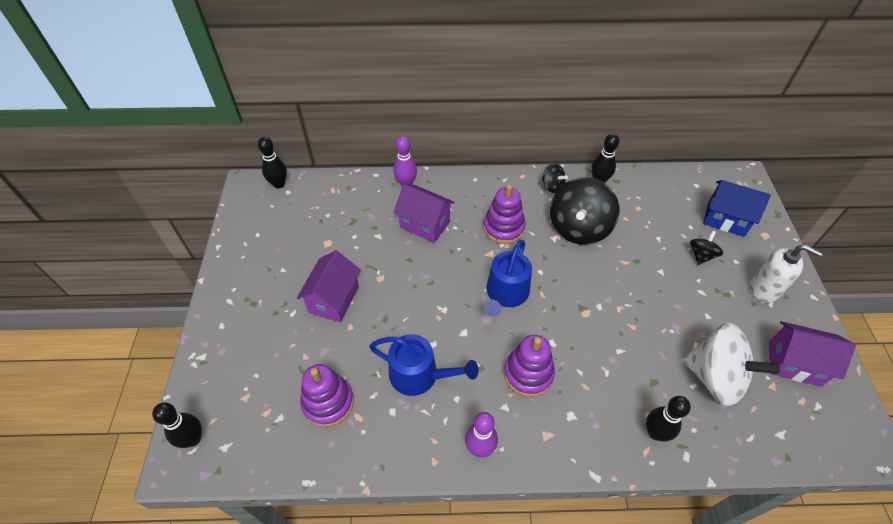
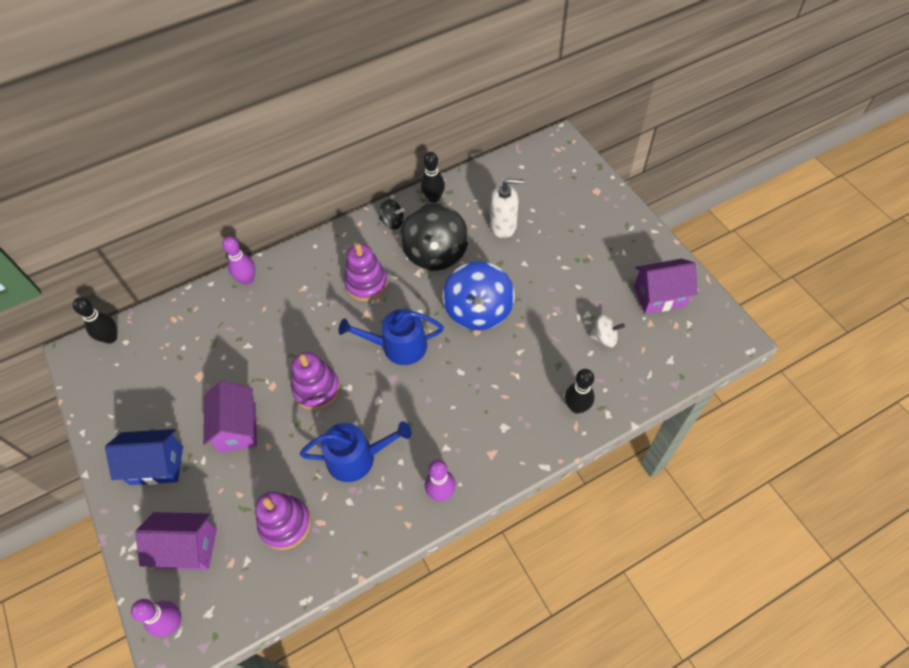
camera: 25 degrees left, 5 degrees up
(193, 439) = (172, 622): black bowling pin -> purple bowling pin
(425, 224) = (288, 313): purple house -> purple house (187, 548)
(506, 293) = (398, 346): blue watering can -> blue watering can turned 90 degrees clockwise
(528, 373) = (452, 409): purple stacking toy -> purple stacking toy (316, 389)
(595, 295) = (478, 311): none -> blue spinning top
(701, 255) = (552, 233): black spinning top -> none
(715, 377) = (604, 337): white spinning top -> white spinning top, size x0.48
(725, 219) = (559, 190): blue house -> blue house (156, 465)
(764, 289) = (614, 241): white soap dispenser -> white soap dispenser (503, 226)

